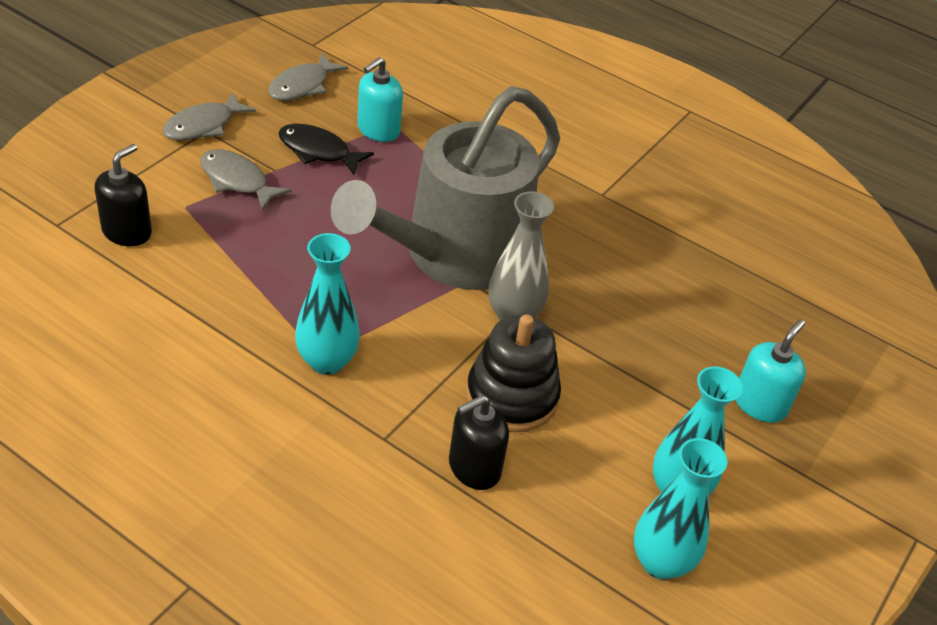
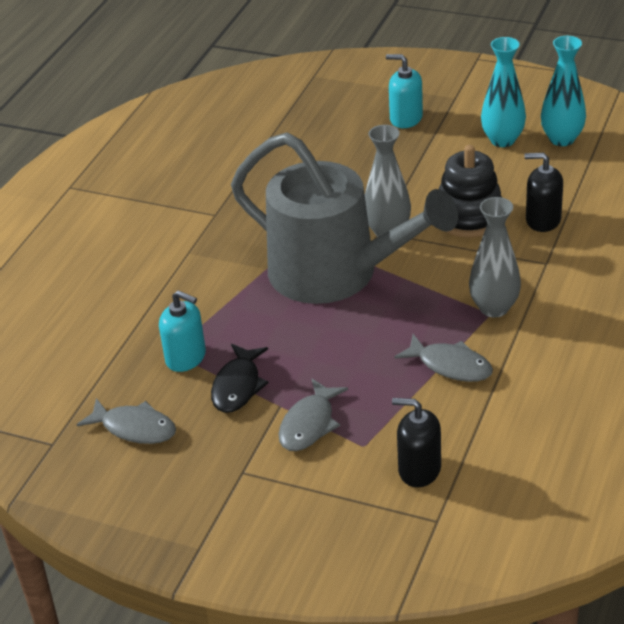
camera: 95 degrees left, 5 degrees down
(203, 126) = (236, 476): grey fish -> grey fish (450, 365)
(327, 361) = (494, 308): turquoise vase -> grey vase
(474, 467) = (543, 220): black soap dispenser -> black soap dispenser turned 150 degrees clockwise

